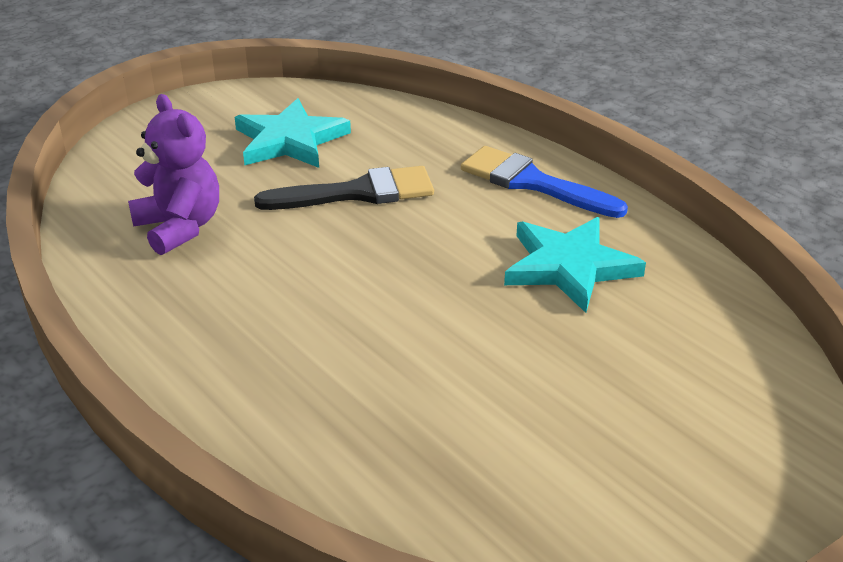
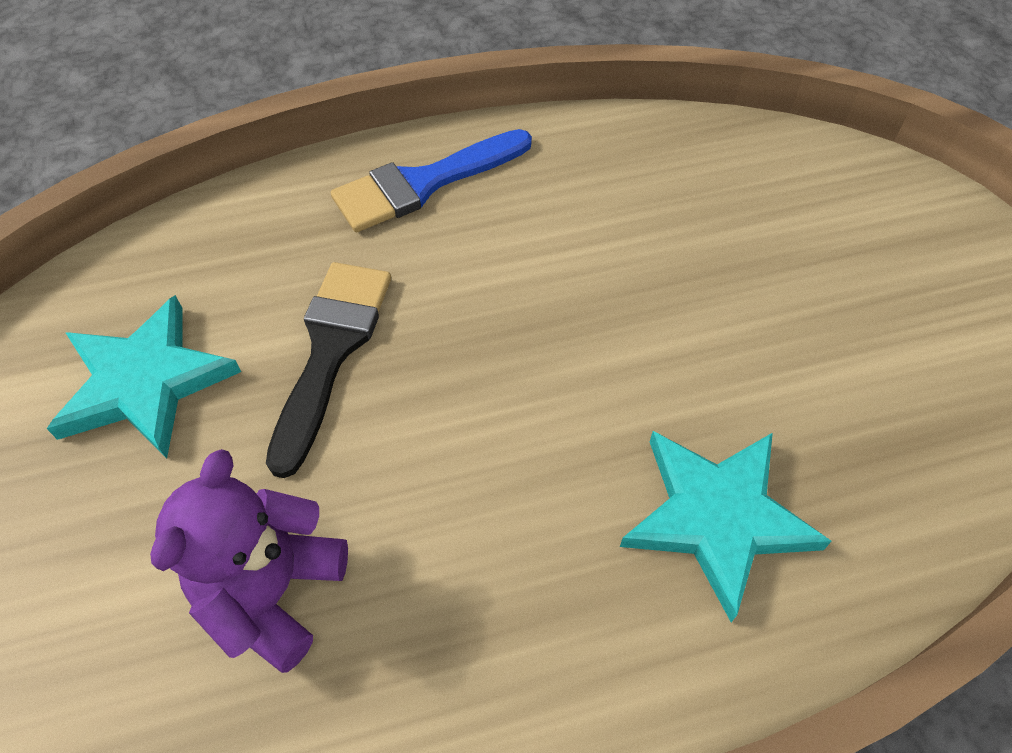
camera: 65 degrees left, 20 degrees up
(180, 227) = (272, 592): purple teddy bear -> purple teddy bear turned 60 degrees counterclockwise
(569, 267) = (593, 220): turquoise star -> turquoise star (717, 517)

